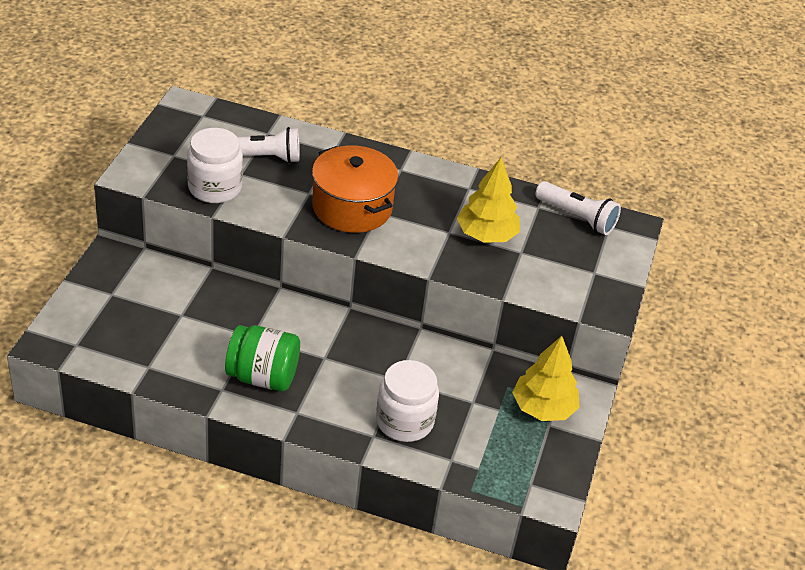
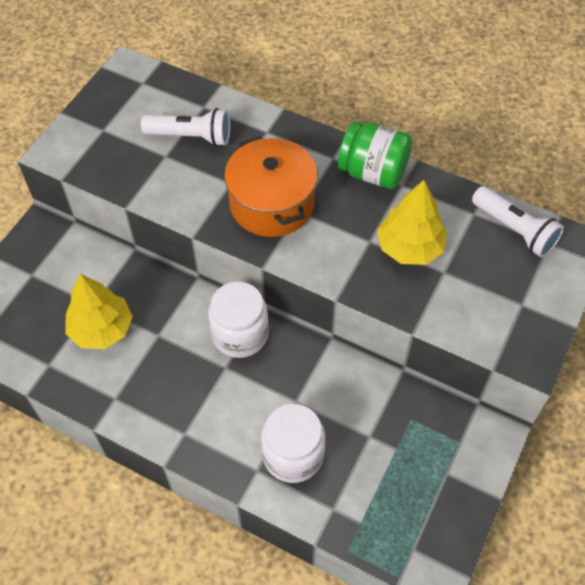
camera: 15 degrees right, 15 degrees up
(215, 188) = (135, 172): white jar -> white jar (240, 334)
(262, 377) = (158, 386): green jar -> green jar (373, 172)
(543, 408) = (444, 451): yellow tree -> yellow tree (101, 329)

